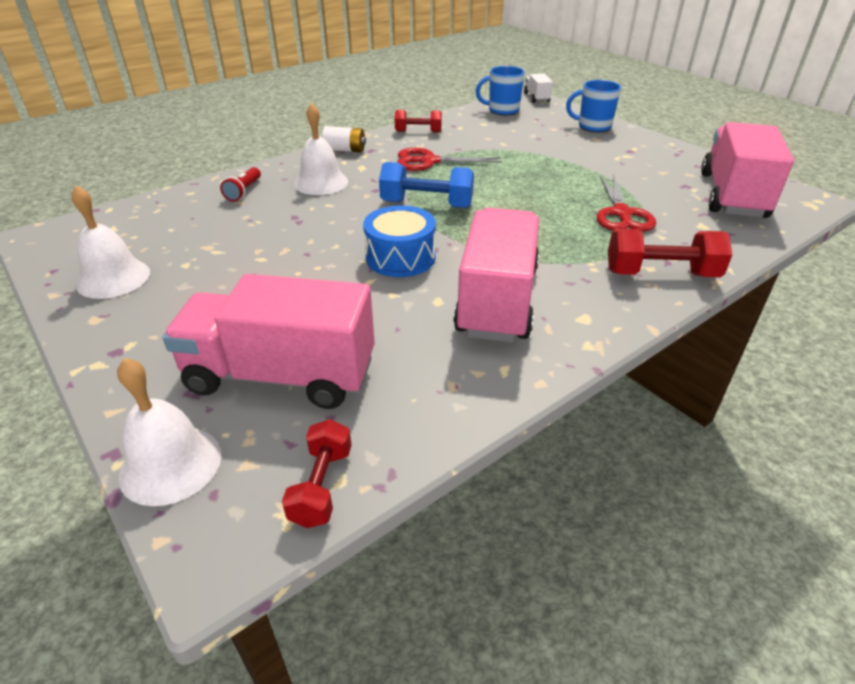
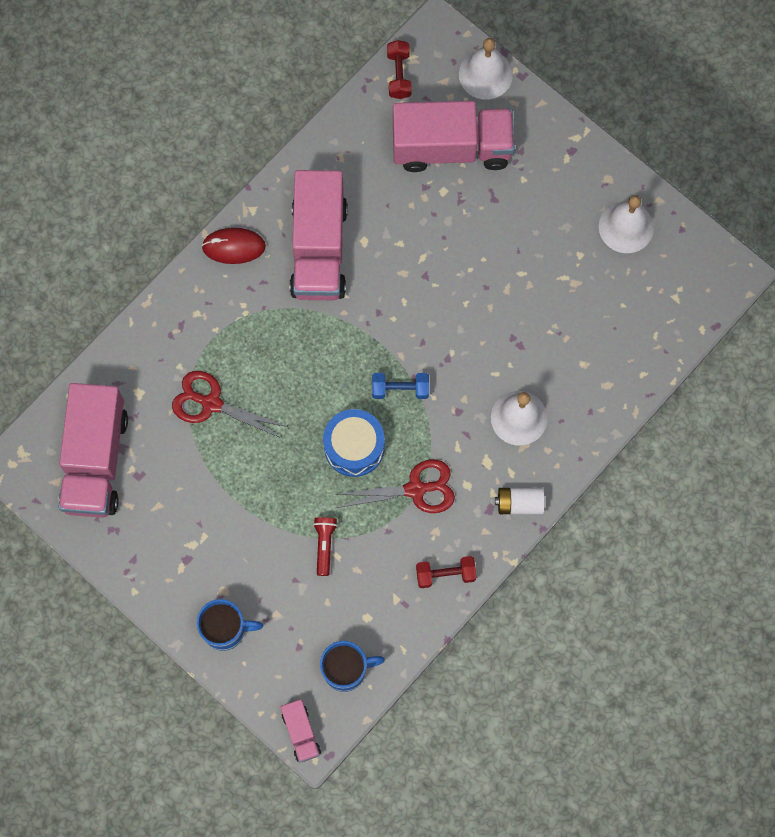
camera: 170 degrees right, 35 degrees up
(244, 191) = (590, 385): red flashlight -> red flashlight (324, 545)
(400, 257) = (405, 294): blue drum -> blue drum (354, 447)
(427, 204) = (400, 389): blue dumbbell -> blue dumbbell, size x0.64
(536, 98) = (301, 733): white truck -> pink truck
(611, 314) = (233, 247): none -> red mouse
(621, 213) = (211, 403): red scissors -> red scissors turned 60 degrees counterclockwise
(661, 274) = (189, 306): red dumbbell -> none

